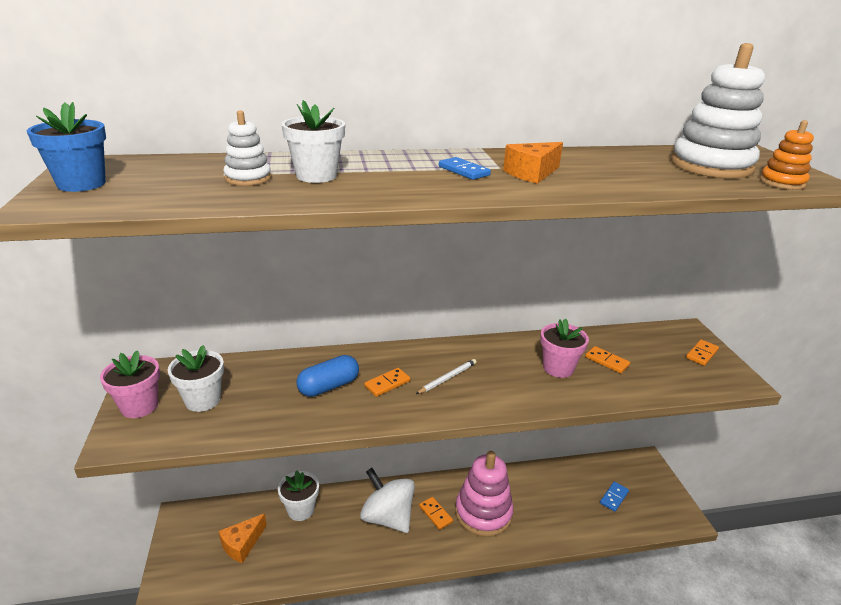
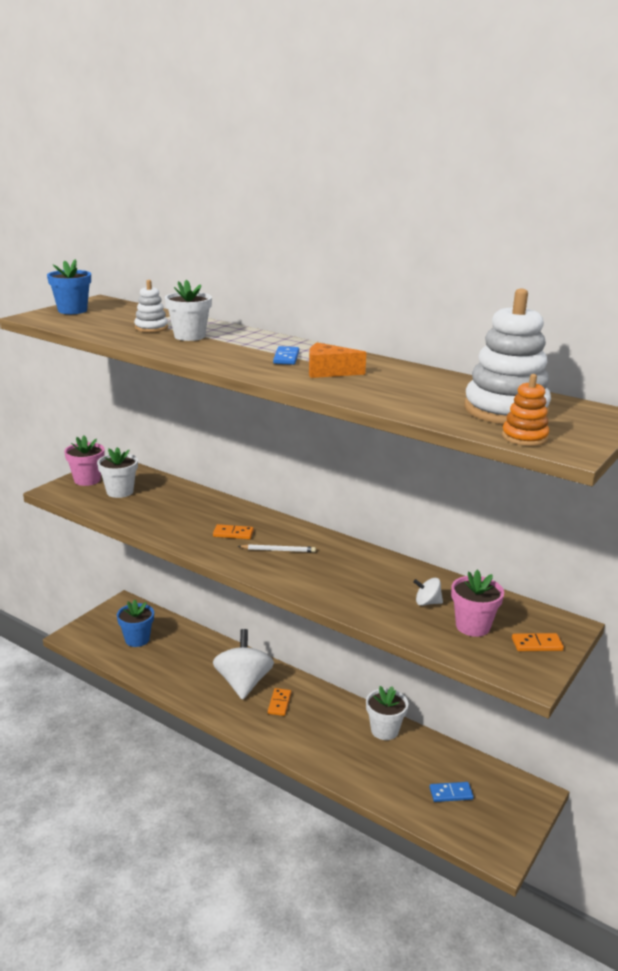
camera: 45 degrees right, 5 degrees down
(242, 544) = (137, 639): orange cheese -> blue flower pot
(301, 510) = (194, 643): white flower pot -> white flower pot (384, 730)
(329, 386) = (196, 518): blue capsule -> none
(483, 513) = (316, 726): pink stacking toy -> none
(558, 368) = (374, 586): pink flower pot -> pink flower pot (472, 626)
(607, 361) = (427, 603): orange domino -> white spinning top

